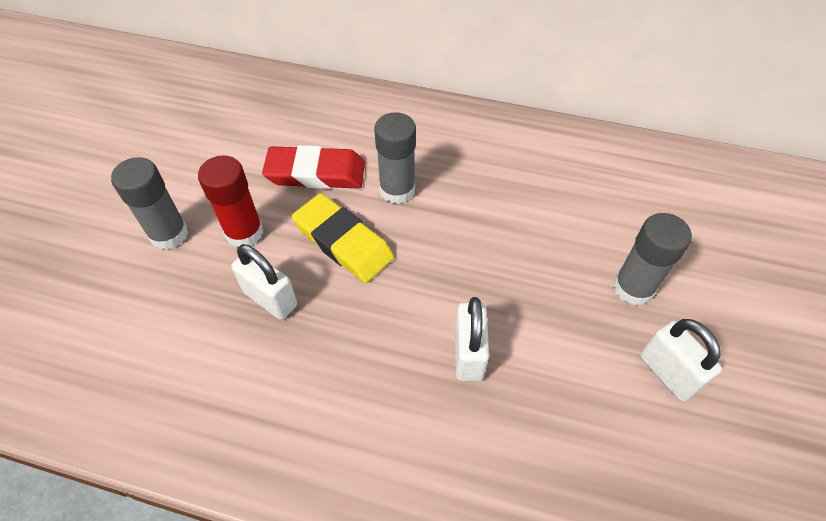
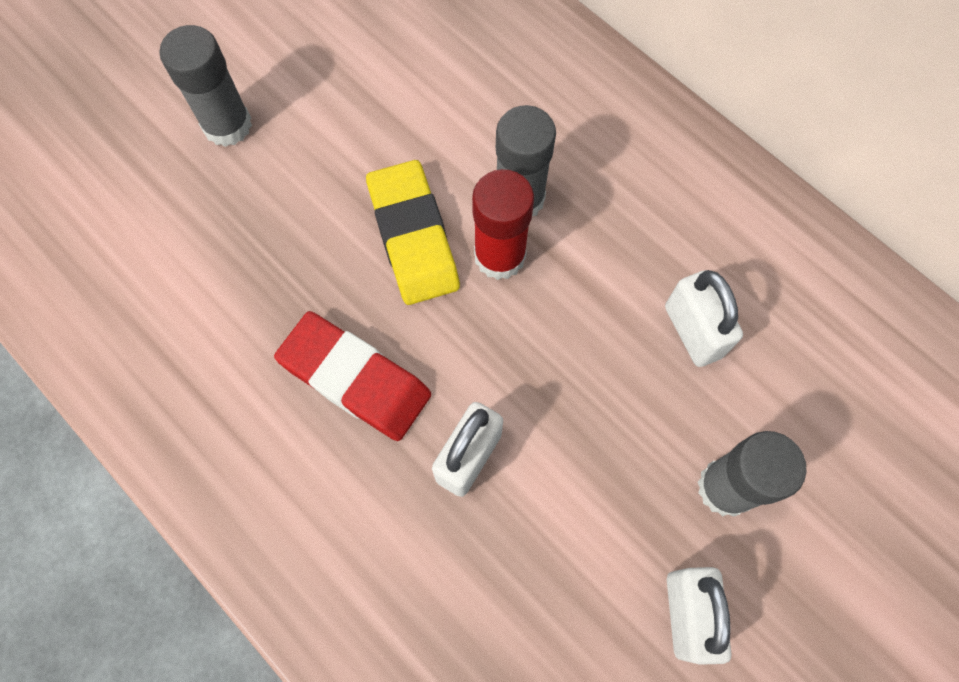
camera: 30 degrees right, 15 degrees up
(244, 232) = (309, 165): red glue stick -> red glue stick (499, 256)
(270, 299) = (292, 267): white padlock -> white padlock (693, 331)
(315, 173) = (435, 124): red eraser -> red eraser (355, 379)

